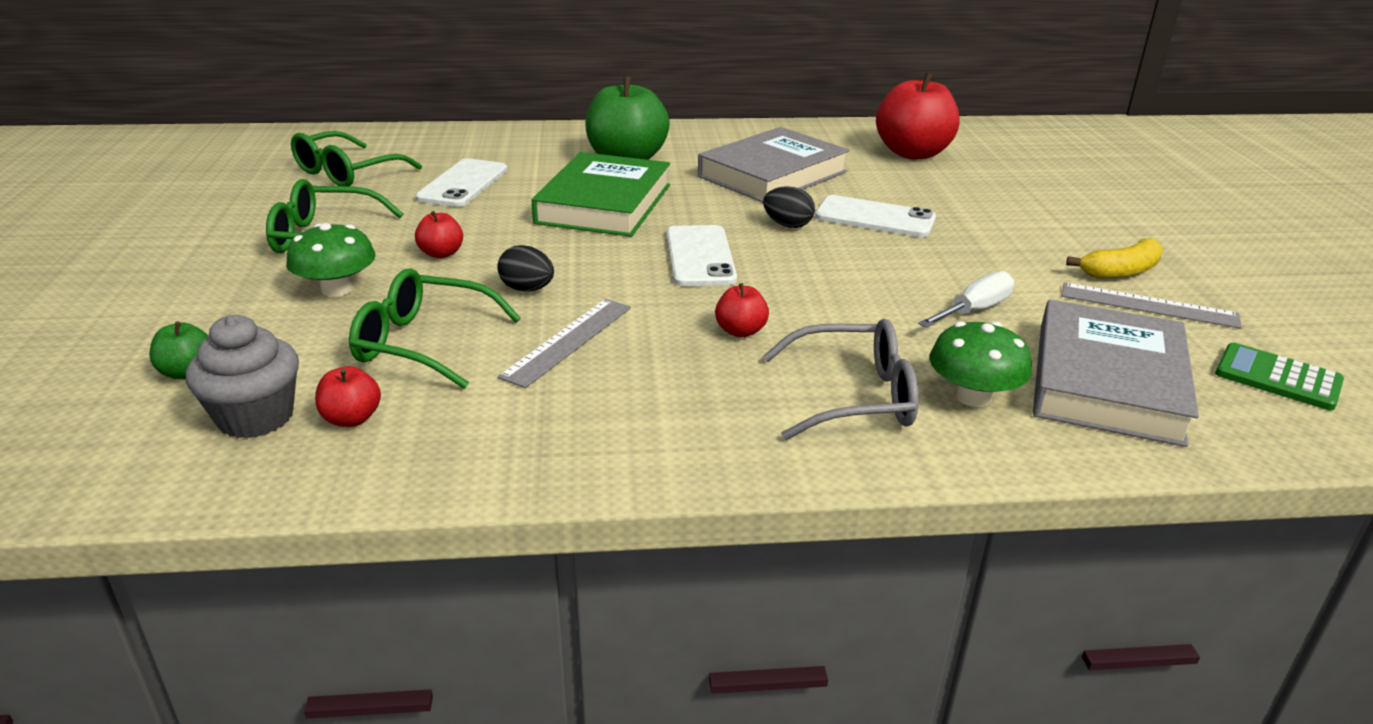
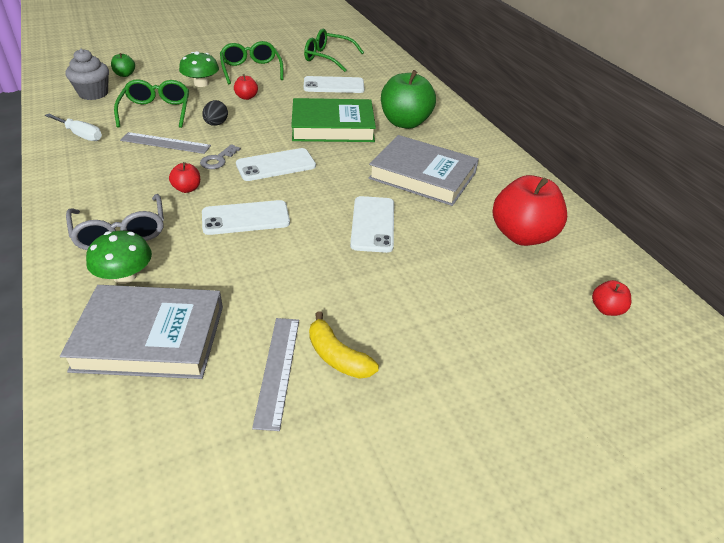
camera: 70 degrees right, 10 degrees up
(351, 419) = (93, 110): red apple -> red apple (606, 309)
(659, 298) = (218, 160): none -> grey key
(787, 225) = (338, 190): black egg -> none
(840, 293) = (246, 218): none -> white phone
(974, 310) = (239, 274): white screwdriver -> white screwdriver (80, 135)
(1277, 378) = (169, 442): green calculator -> none

